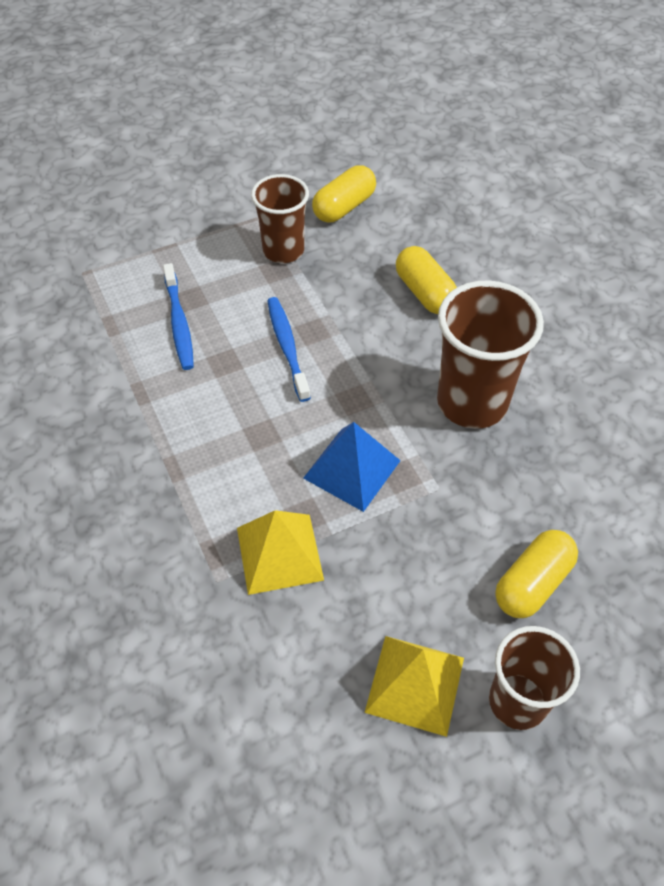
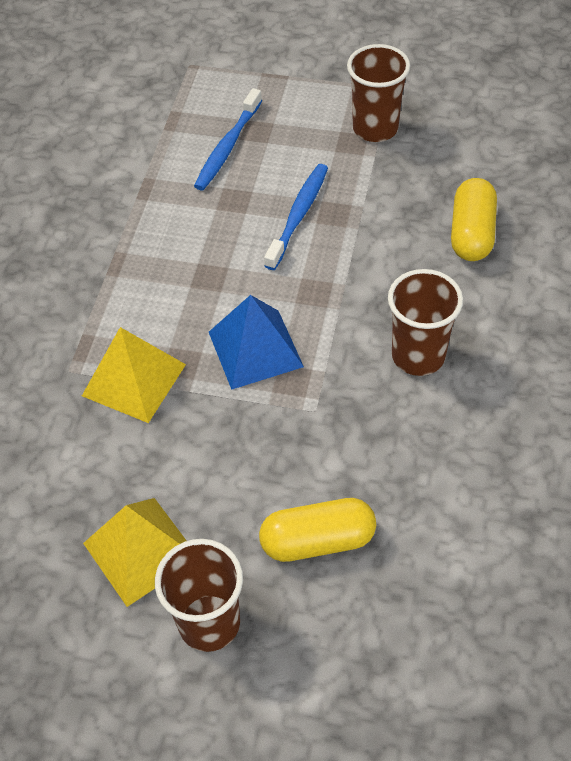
camera: 40 degrees right, 0 degrees up
(344, 207) = (470, 115): yellow capsule -> none
(472, 402) = (418, 356): brown cup -> brown cup, size x0.66

